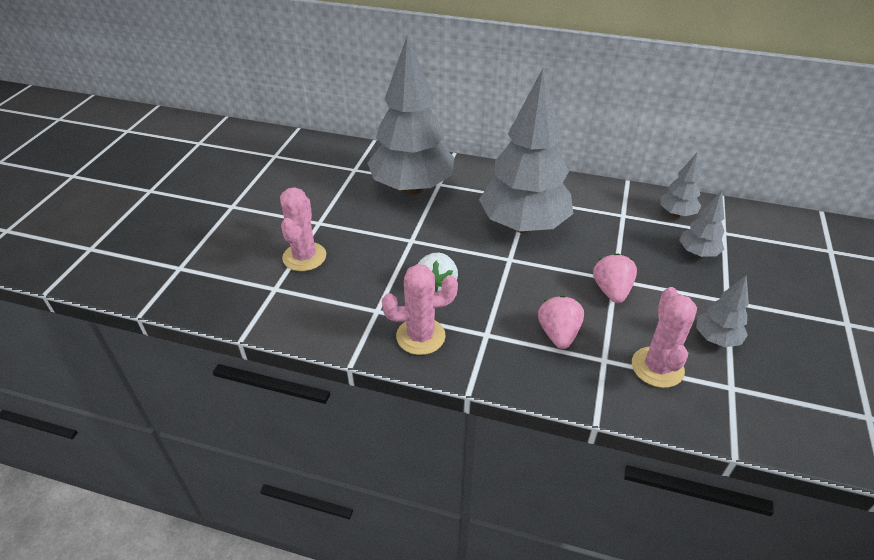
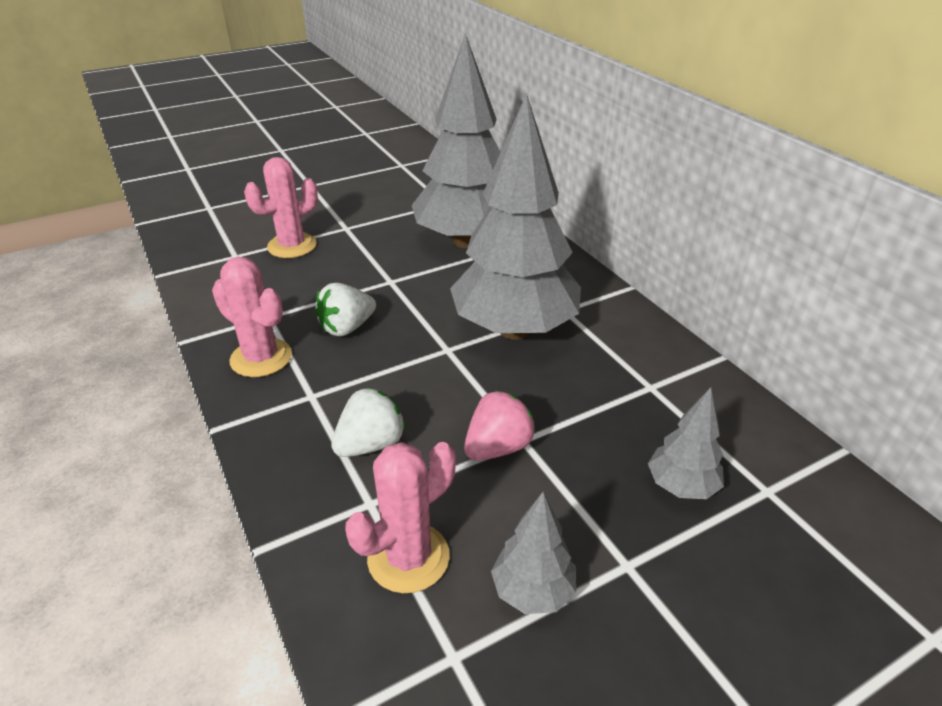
camera: 45 degrees right, 5 degrees down
(558, 334) = (371, 444): pink strawberry -> white strawberry
(676, 214) = (729, 428): grey tree -> none

